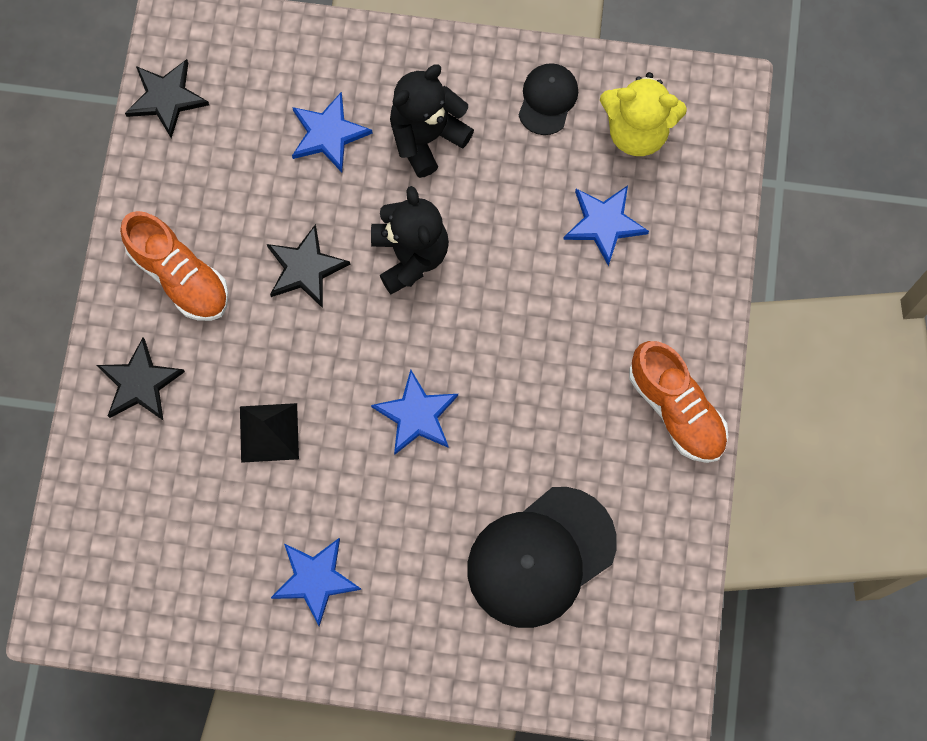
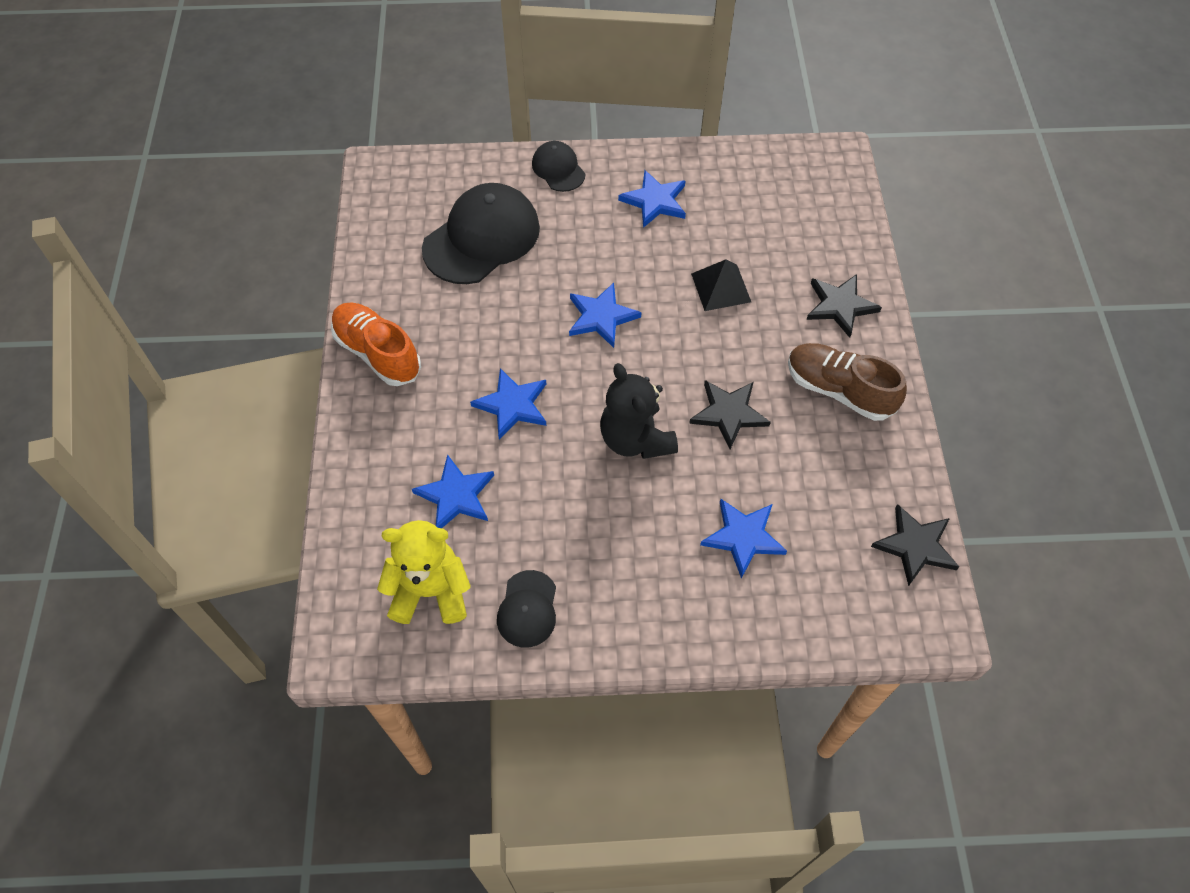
camera: 170 degrees right, 15 degrees down
(180, 276) = (839, 390): orange shoe -> brown shoe
(427, 137) = (644, 550): black teddy bear -> none
(428, 657) = (558, 169): none -> black cap
(533, 317) = (512, 405): none -> blue star

